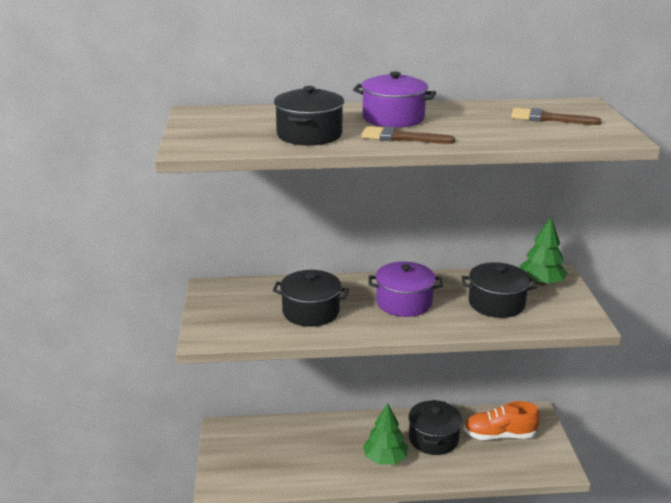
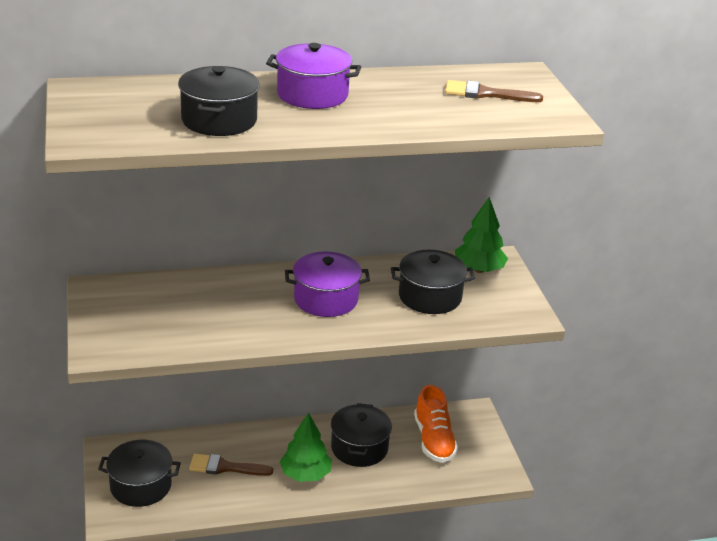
camera: 10 degrees left, 5 degrees up
(311, 311) = (219, 314): black pot -> black pot (140, 486)
(401, 137) = (324, 123): brown brush -> brown brush (225, 467)
(499, 435) = (433, 440): orange shoe -> orange shoe turned 90 degrees counterclockwise

